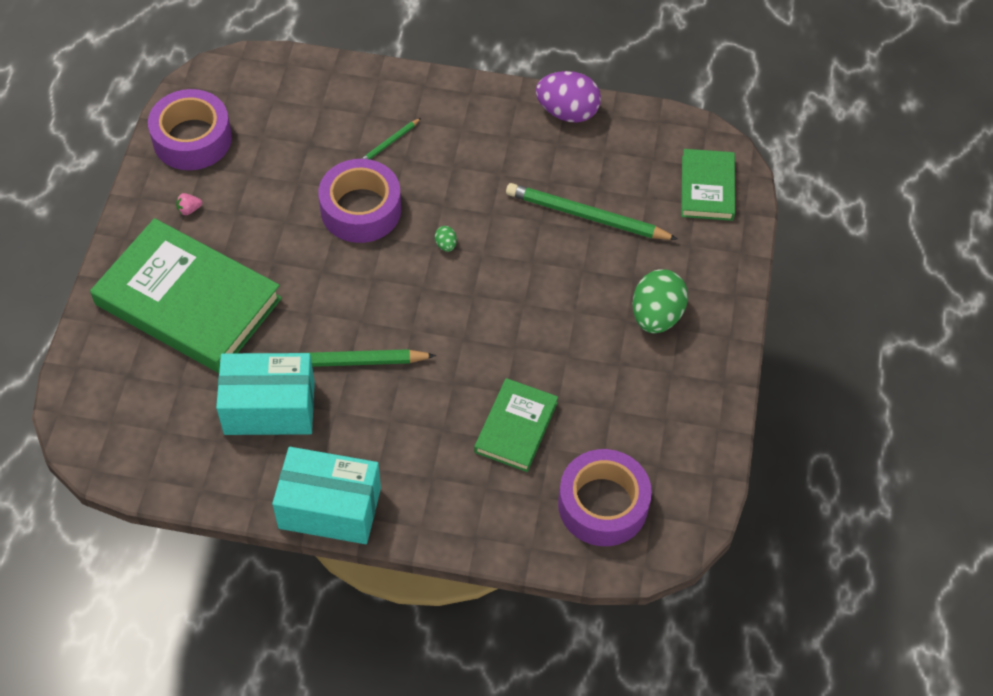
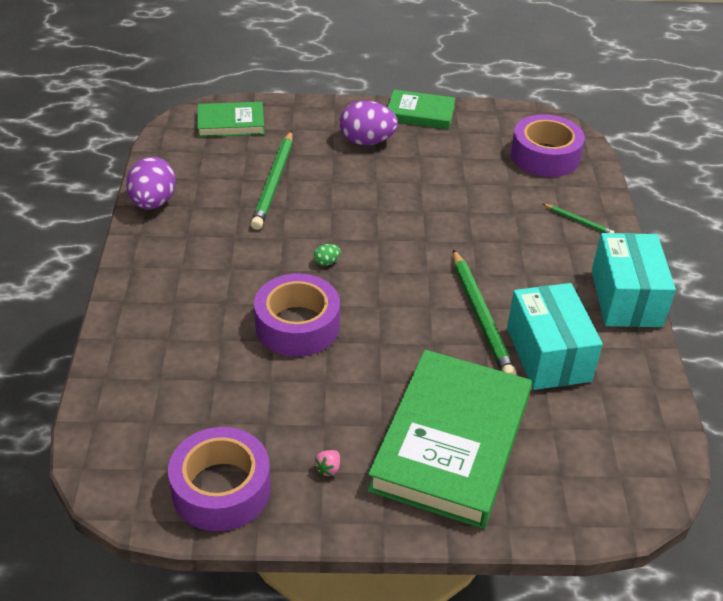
camera: 100 degrees left, 15 degrees down
(189, 209) = (328, 469): pink strawberry -> pink strawberry turned 60 degrees clockwise
(389, 143) = (206, 316): green pencil -> green pencil (578, 221)
(516, 427) = (499, 203): green book -> green book (420, 113)
(656, 316) = (367, 141): green egg -> purple egg

